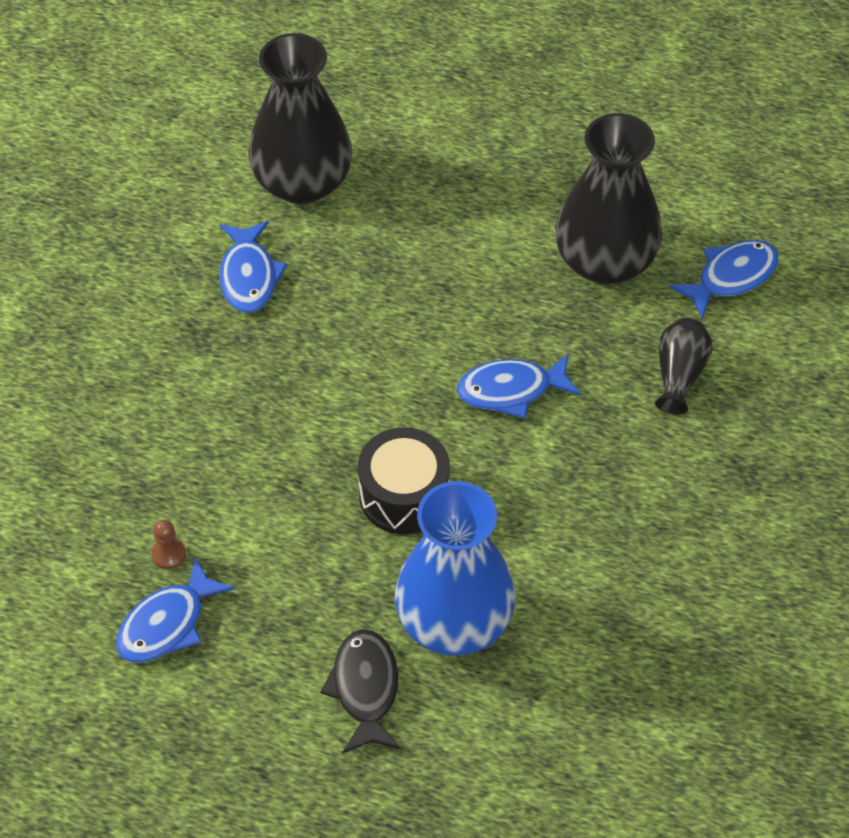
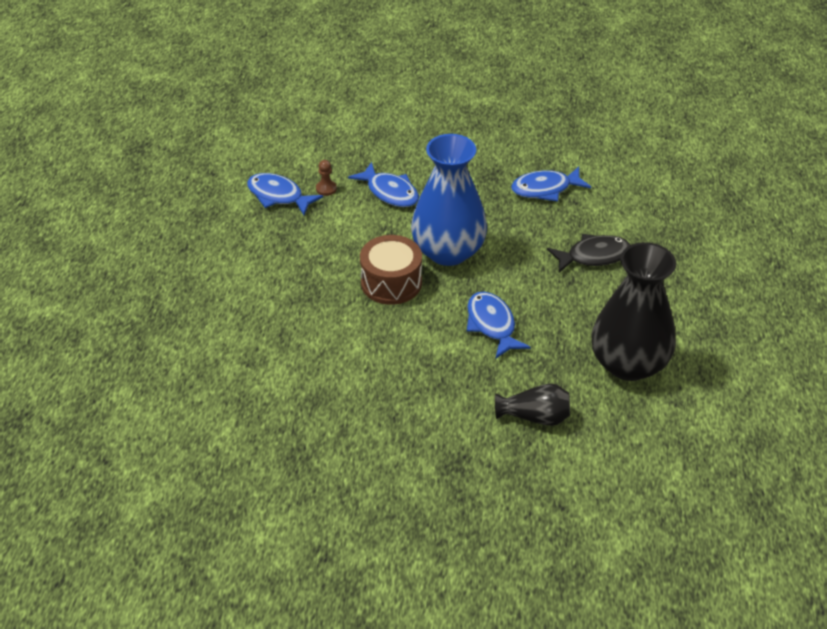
camera: 80 degrees right, 10 degrees down
(302, 182) = (635, 201): black vase -> none
(365, 689) = (244, 284): black fish -> black fish (594, 256)
(404, 495) = (391, 282): black drum -> brown drum
(454, 621) = (299, 318): blue vase -> blue vase (448, 251)
(731, 277) = (643, 441): blue fish -> blue fish (390, 192)

